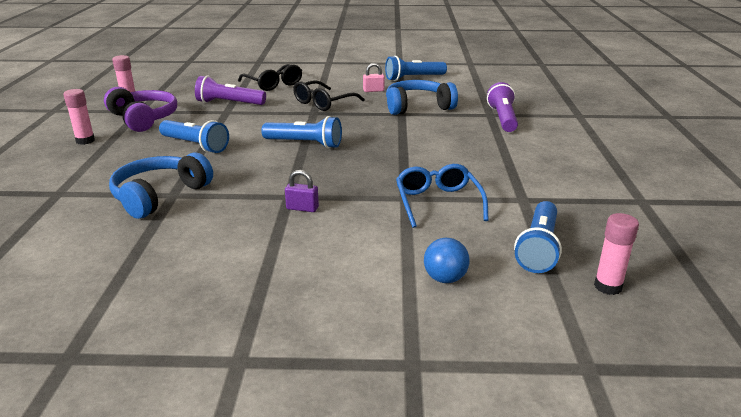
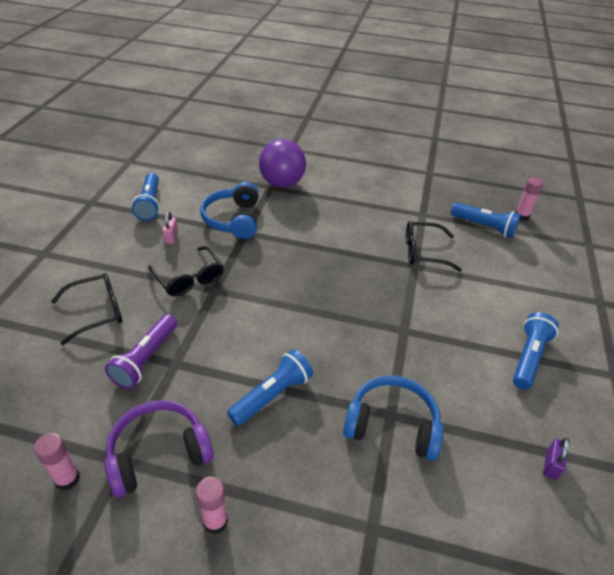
camera: 80 degrees left, 15 degrees up
(160, 196) = (392, 425): blue headphones -> blue headphones turned 150 degrees clockwise
(302, 208) = (426, 324): purple padlock -> purple padlock (551, 465)
(305, 144) = (296, 307): blue flashlight -> blue flashlight (529, 357)
(438, 202) = (424, 252): blue glasses -> black glasses
(445, 278) = (519, 271): blue ball -> none
(502, 119) = (282, 183): purple flashlight -> purple ball

